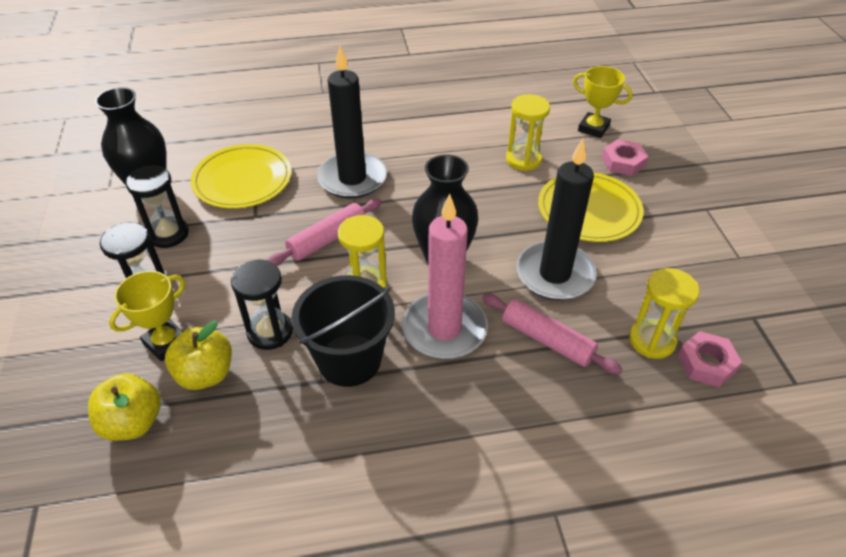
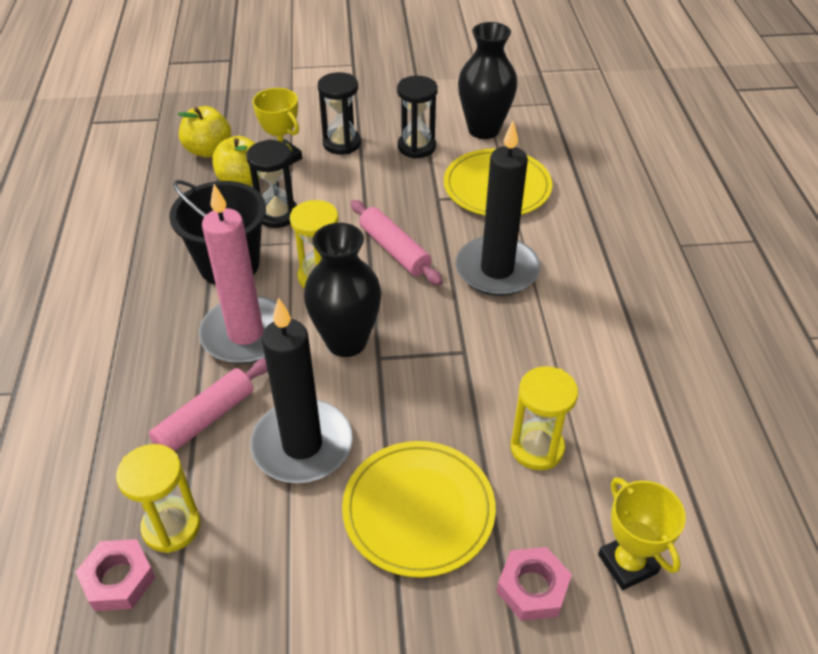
camera: 95 degrees right, 0 degrees up
(593, 128) = (627, 564): yellow trophy -> yellow trophy turned 60 degrees counterclockwise

